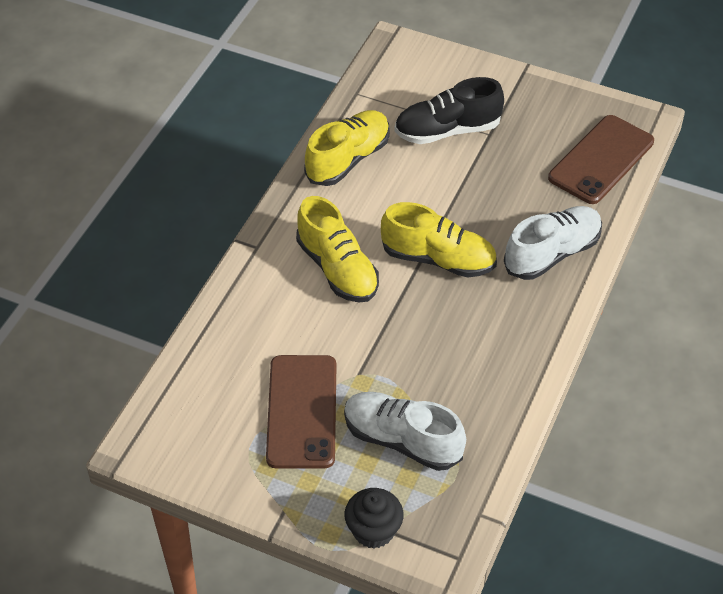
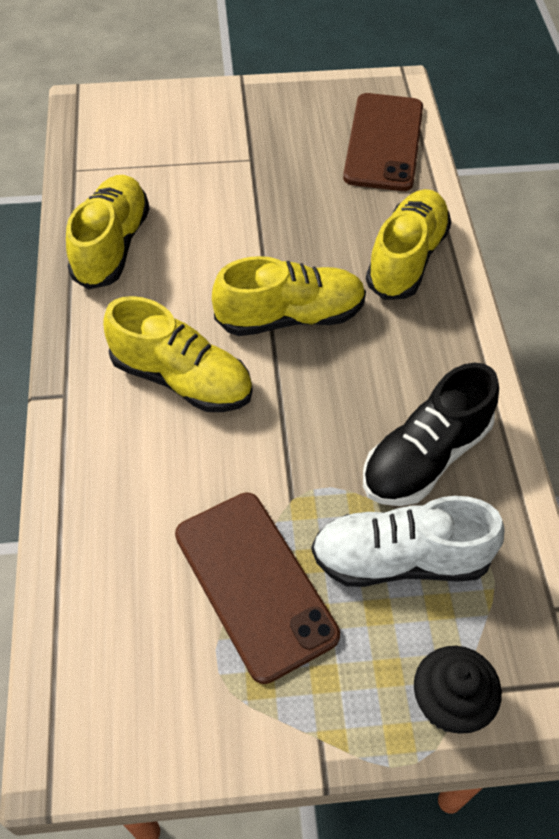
camera: 30 degrees left, 5 degrees up
(447, 131) = (203, 172): black shoe -> black shoe (425, 457)
(552, 253) = (406, 259): white shoe -> yellow shoe

